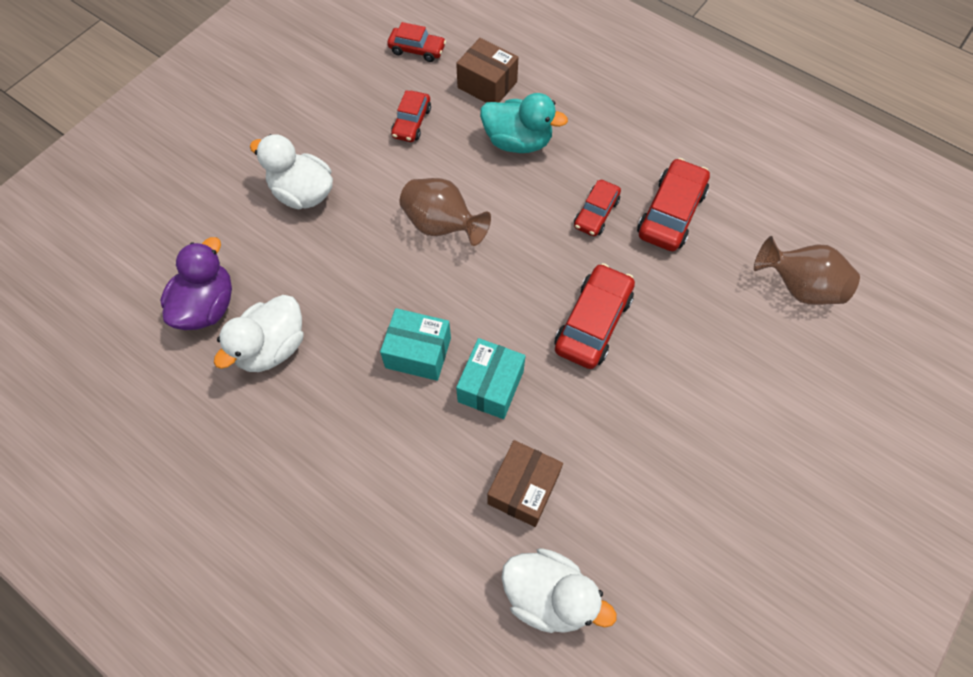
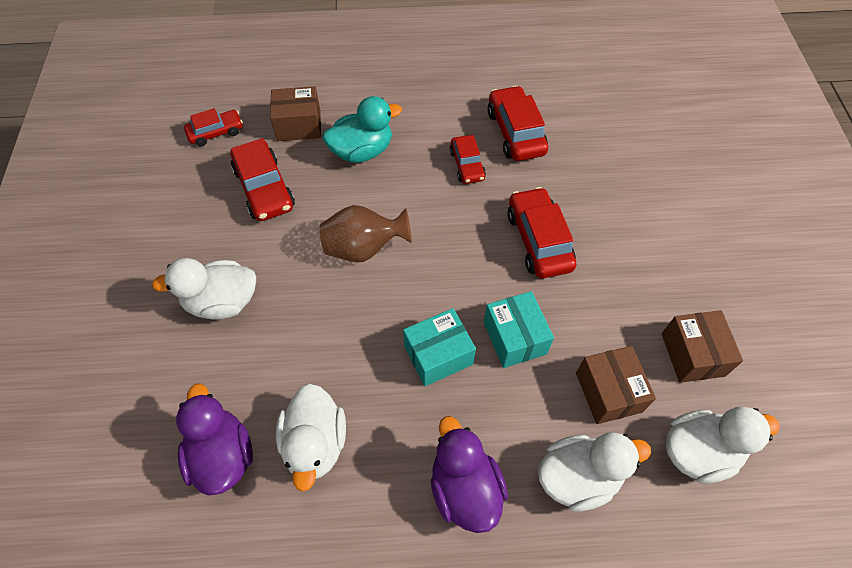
camera: 40 degrees left, 5 degrees down
(342, 465) = (464, 488): none -> purple duck
(412, 122) = (264, 188): red car -> red car, size x1.61
(432, 529) = (578, 477): none -> white duck
(629, 519) = (692, 354): none -> brown box
(798, 287) = (637, 127): brown vase -> none

